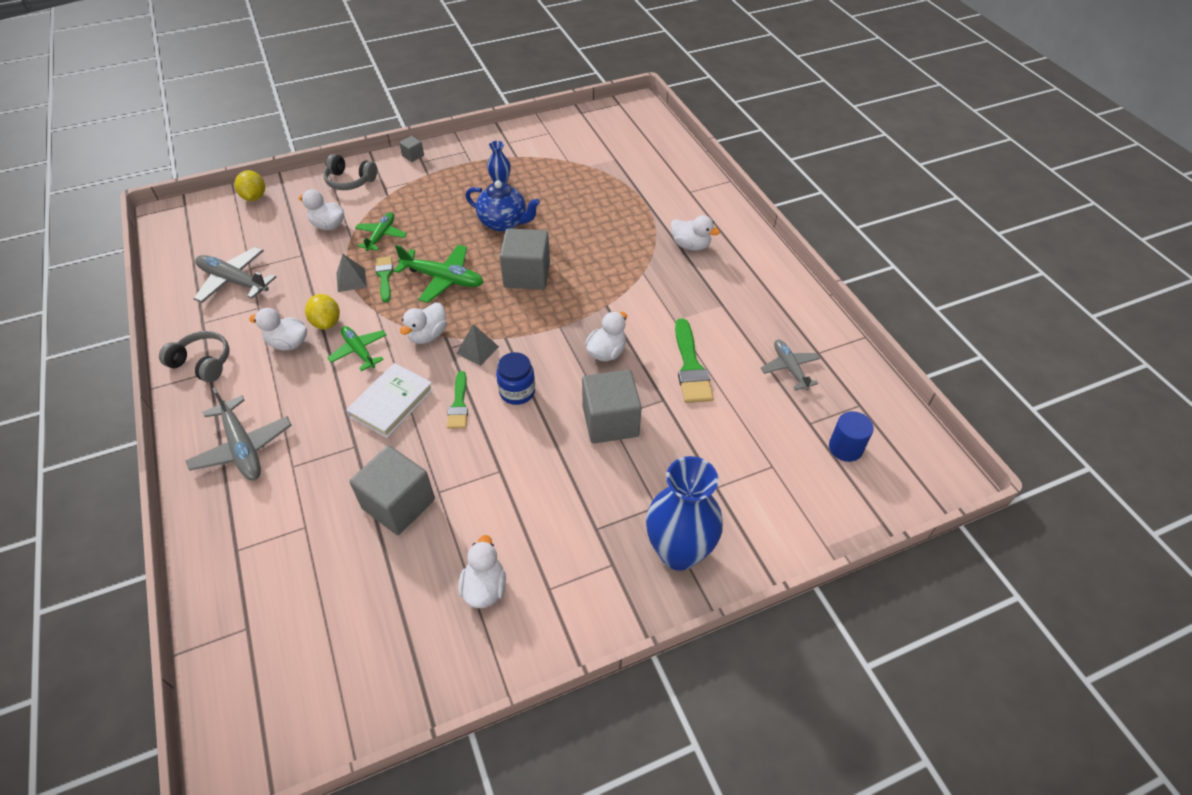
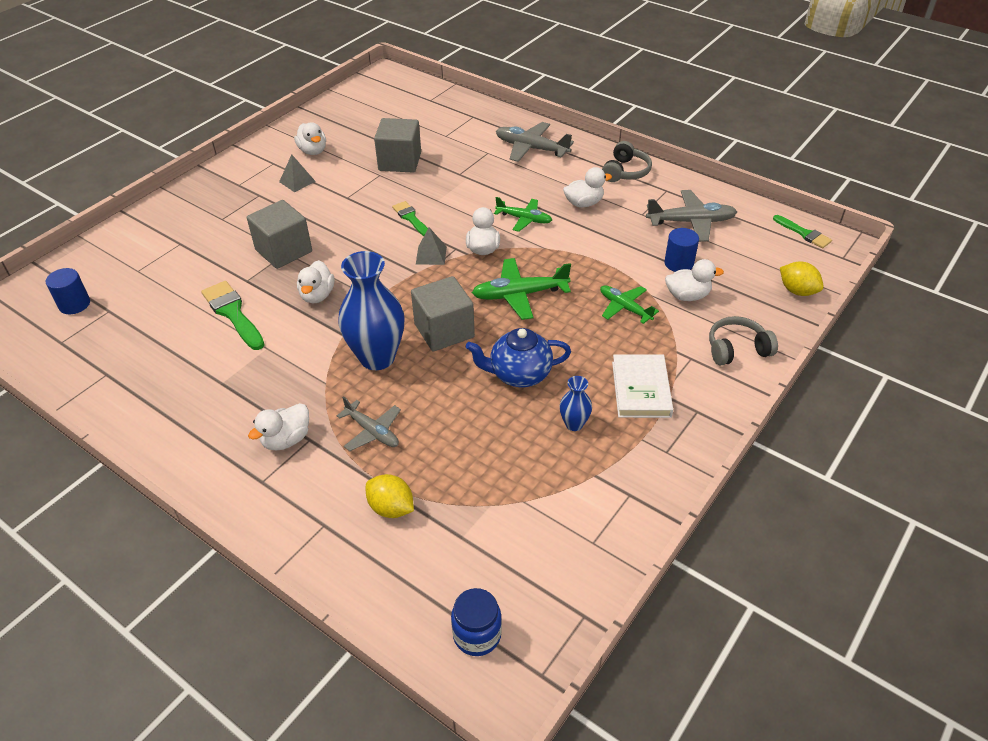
camera: 150 degrees right, 5 degrees down
(203, 363) = (625, 172): grey headphones -> grey headphones turned 60 degrees counterclockwise
(297, 251) = (679, 263): none -> blue cylinder
(326, 322) = (574, 226): yellow lemon -> yellow lemon (391, 508)
(351, 280) = (599, 261): grey pyramid -> grey pyramid (297, 181)
(381, 236) = (625, 308): green plane -> green plane turned 150 degrees clockwise
(384, 277) = (573, 275): green brush -> green brush (804, 233)
(391, 402) = (462, 201): white book -> white book (641, 389)
(413, 156) = (717, 414): grey cube -> none
(517, 392) = (373, 241): blue jar -> blue jar (477, 635)
(678, 552) = (196, 204): blue vase -> blue vase (377, 357)
(690, 245) = (286, 439): white duck -> white duck turned 45 degrees counterclockwise
(789, 368) = (135, 348): grey plane -> grey plane (372, 431)

